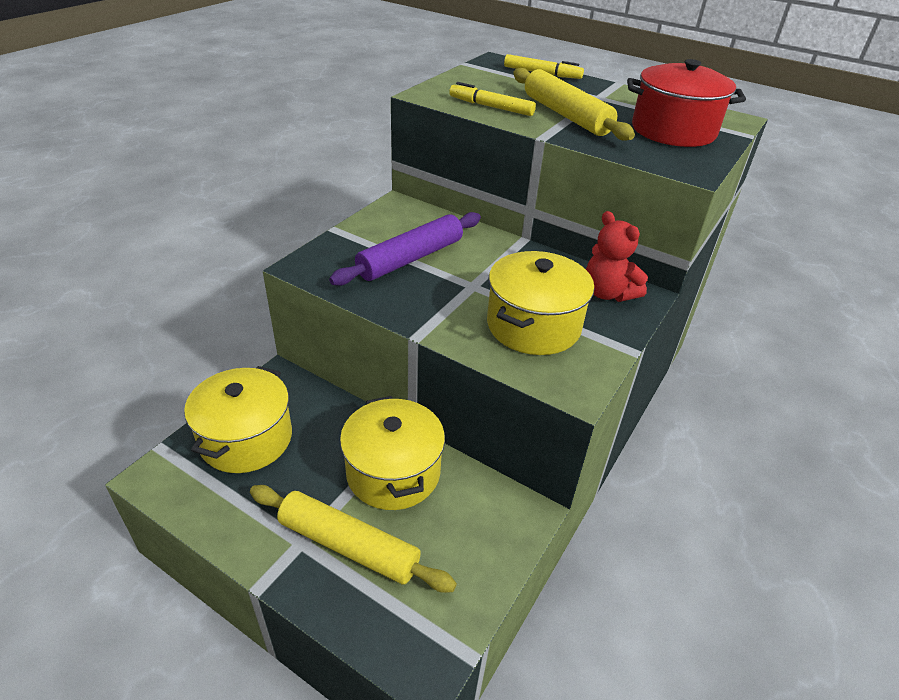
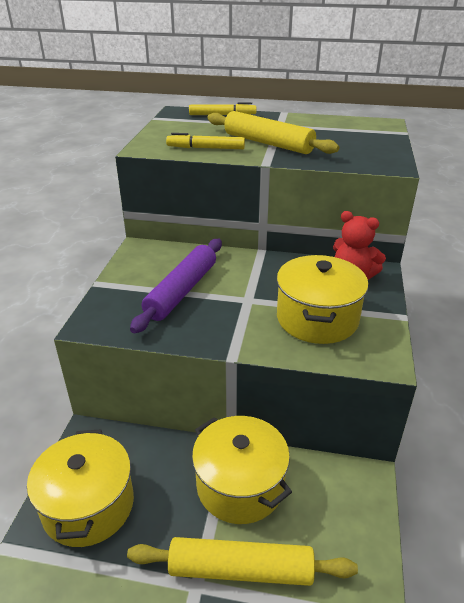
camera: 20 degrees left, 5 degrees down
(673, 131) = (353, 139): red pot -> none

